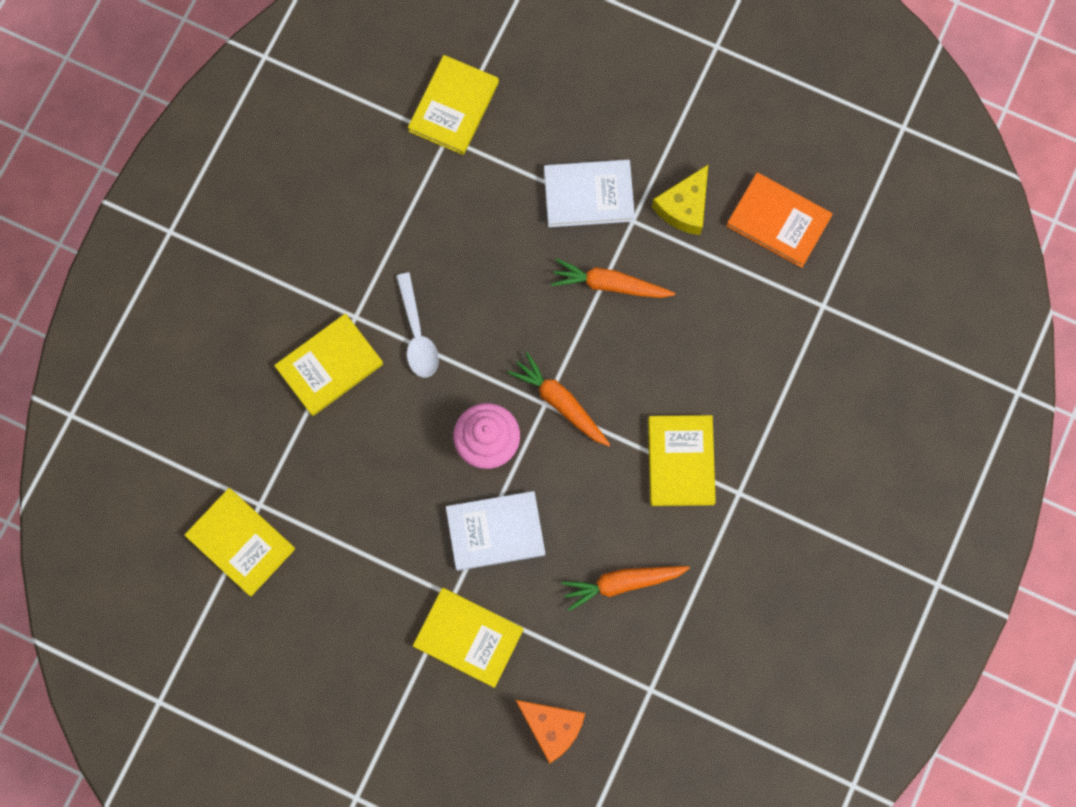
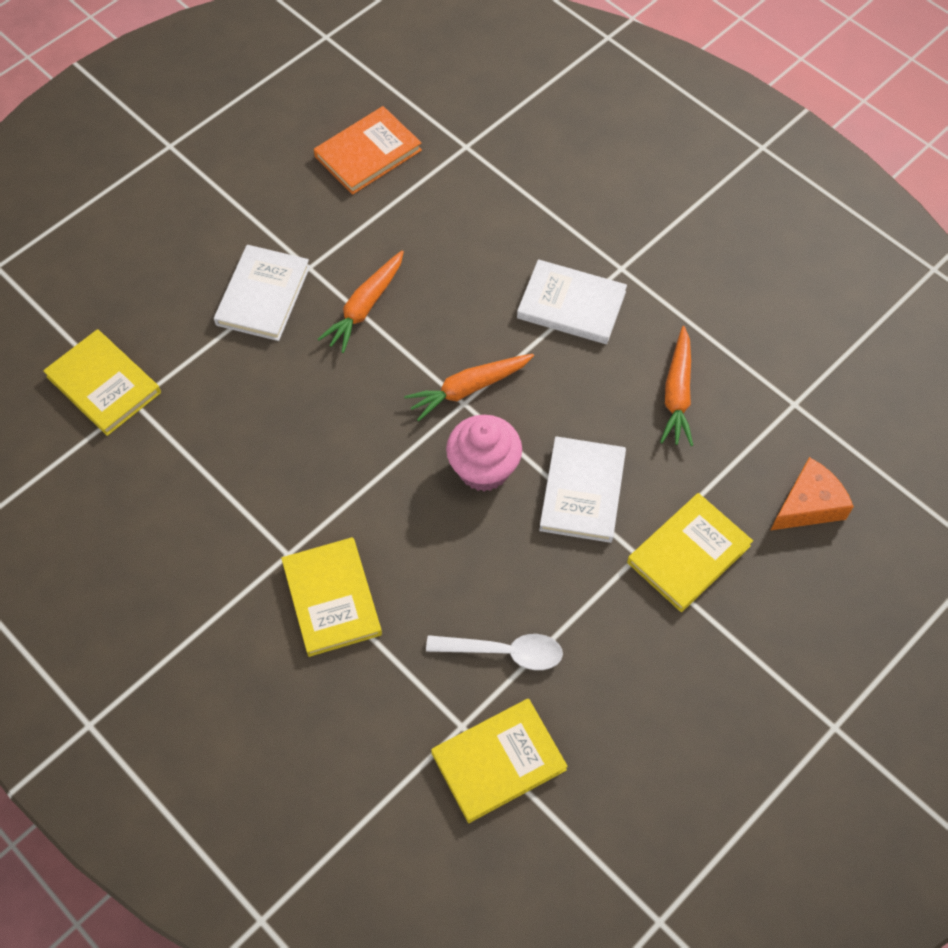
camera: 70 degrees left, 15 degrees down
(417, 334) = (335, 498): white spoon -> white spoon (504, 652)
(680, 461) = (571, 305): yellow book -> white book
(684, 207) = (316, 221): yellow cheese -> none

